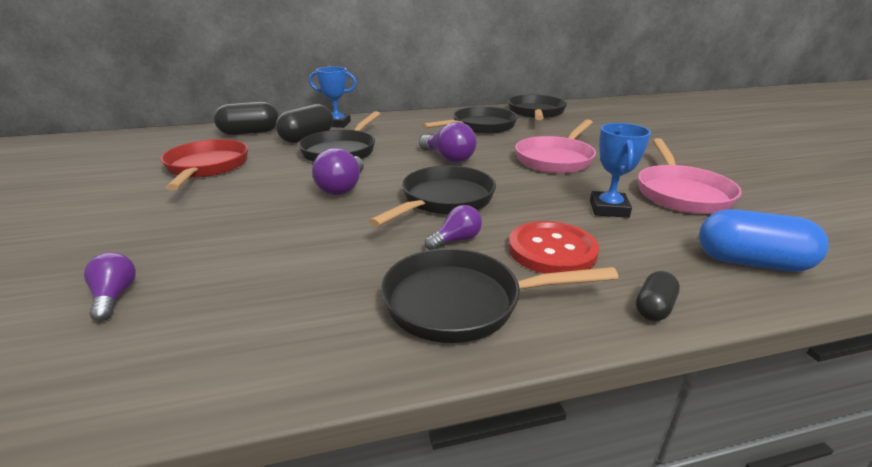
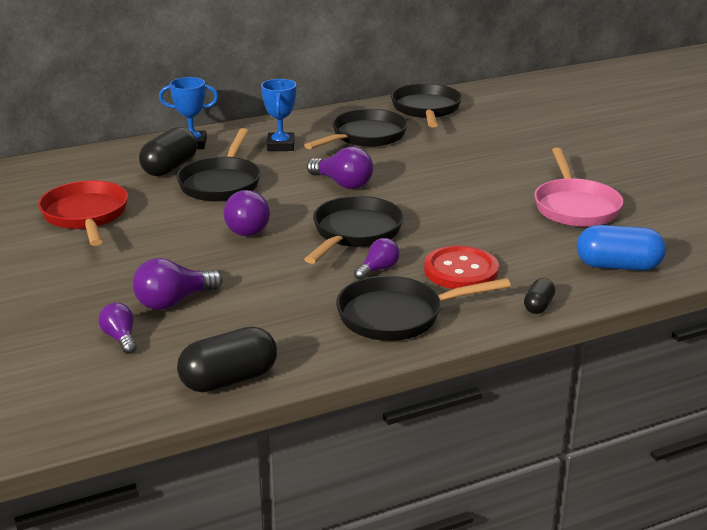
camera: 10 degrees left, 0 degrees up
(213, 256) = (174, 301): none -> purple light bulb
(250, 132) = (94, 165): black capsule -> black capsule (229, 380)
(556, 159) = (456, 176): pink pan -> none
(609, 209) = (508, 229): blue trophy -> blue trophy (281, 146)

